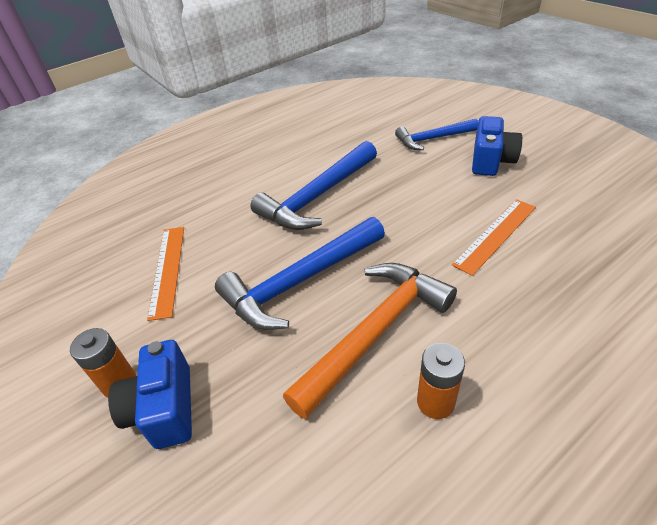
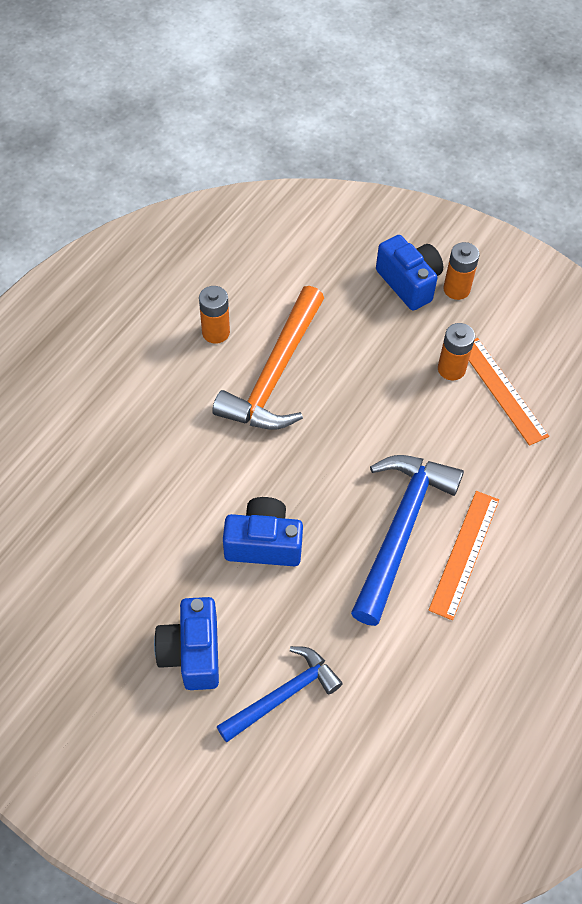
camera: 155 degrees right, 15 degrees up
(196, 297) = (451, 369): none -> orange battery
(300, 281) = (362, 407): blue hammer -> none
(426, 205) = (264, 543): none -> blue camera
(495, 235) = (180, 511): orange ruler -> orange ruler (464, 553)

